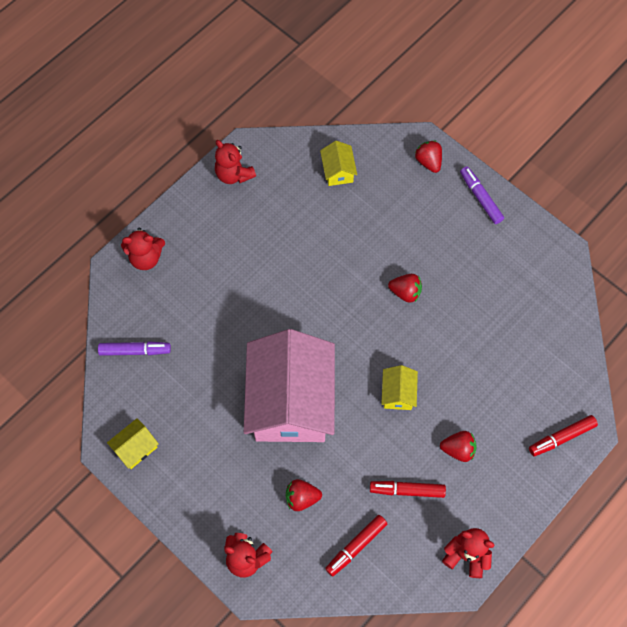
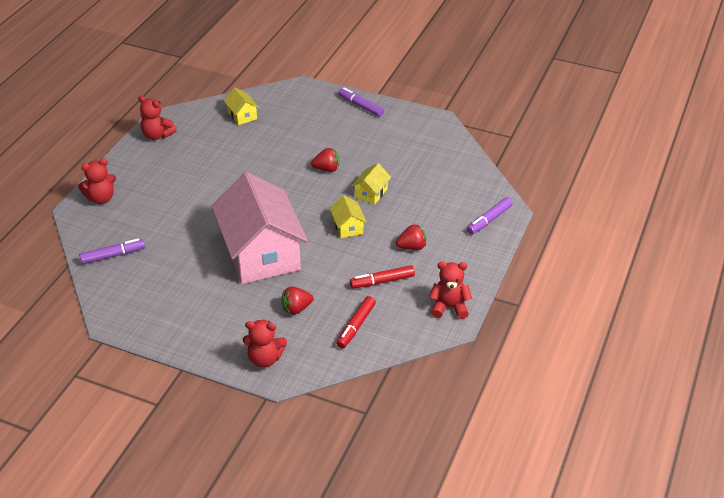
camera: 20 degrees left, 25 degrees down
(135, 448) = (137, 315): yellow house -> yellow house (371, 193)
(428, 162) = (311, 96): red strawberry -> none
(561, 437) = (489, 220): red marker -> purple marker

